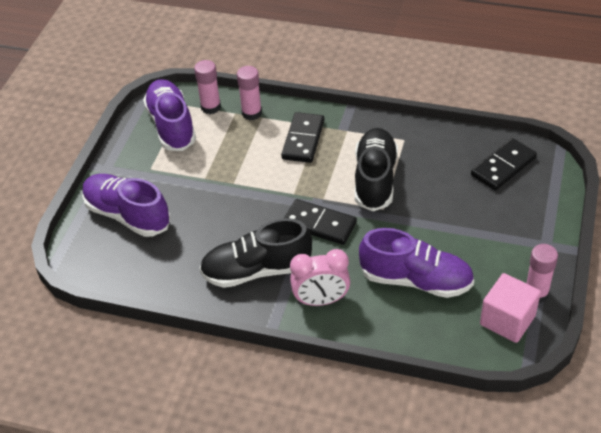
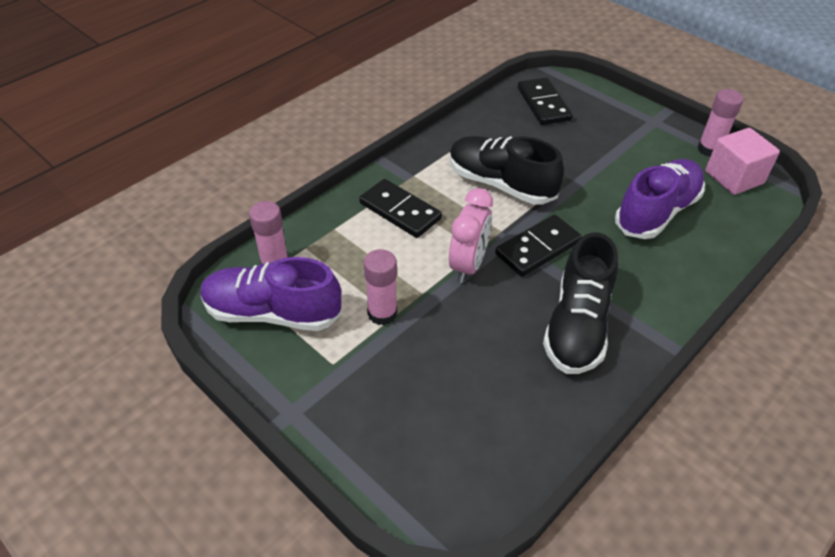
camera: 65 degrees left, 0 degrees up
(127, 215) = (400, 420): purple shoe -> none
(251, 113) = (320, 234): pink glue stick -> pink glue stick (382, 313)
(321, 300) = (650, 290): pink clock -> pink clock (468, 265)

